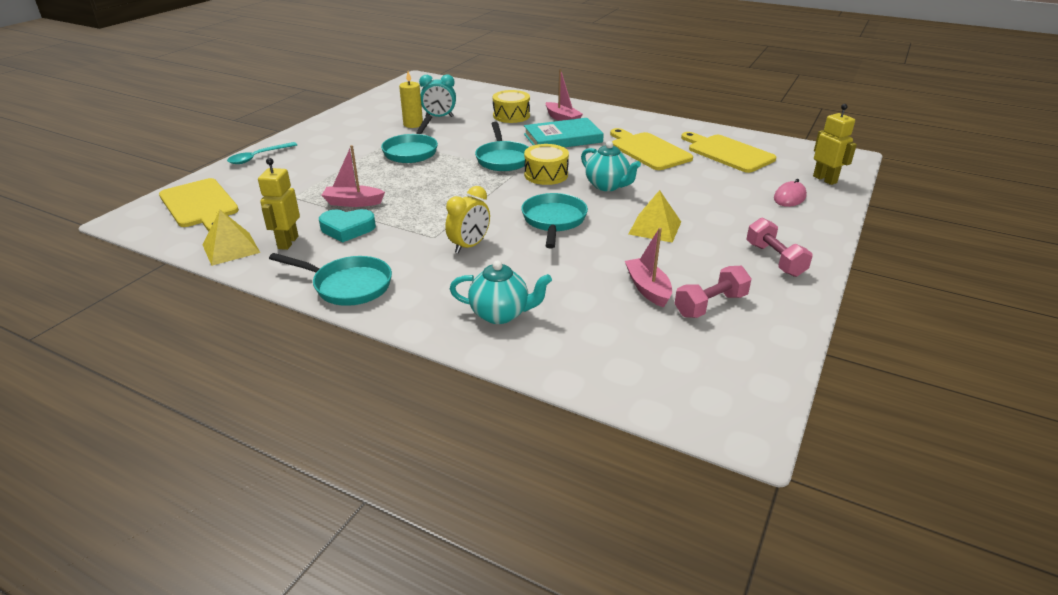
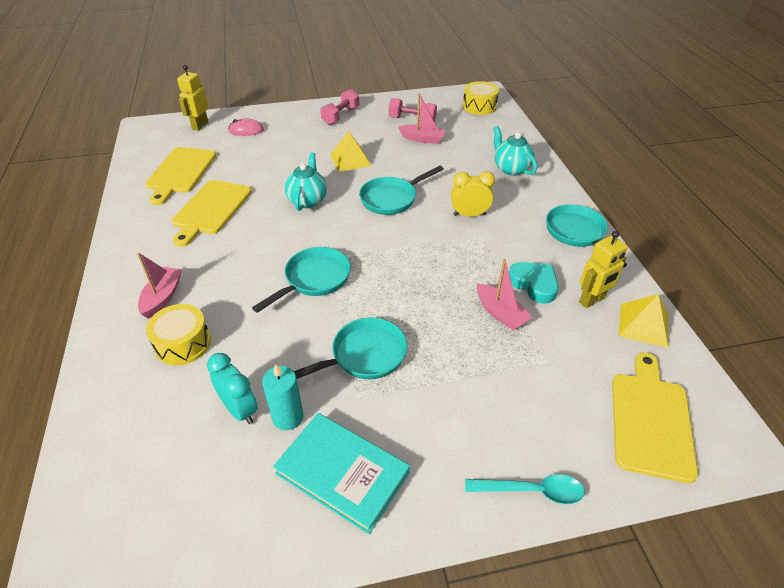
camera: 130 degrees left, 10 degrees up
(413, 124) = (288, 417): yellow candle -> turquoise candle
(546, 175) = (320, 238): yellow drum -> yellow drum (479, 106)
(563, 138) = (223, 269): turquoise book -> turquoise book (342, 473)
(648, 289) = (422, 139): pink boat -> pink boat turned 105 degrees counterclockwise

